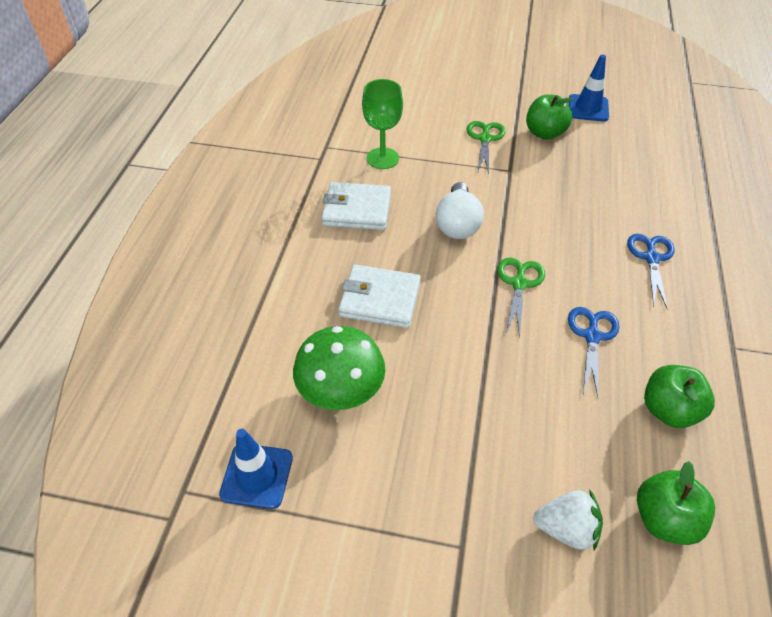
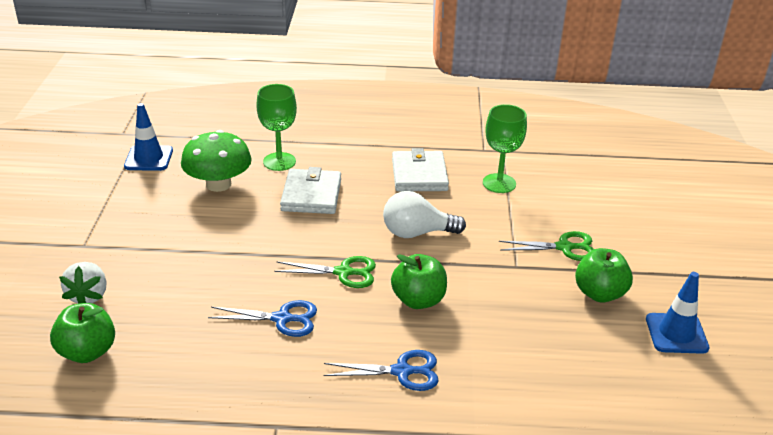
camera: 80 degrees right, 15 degrees down
(302, 325) = (279, 161): none -> green goblet
(668, 410) = (196, 365): green apple -> green apple (418, 300)

